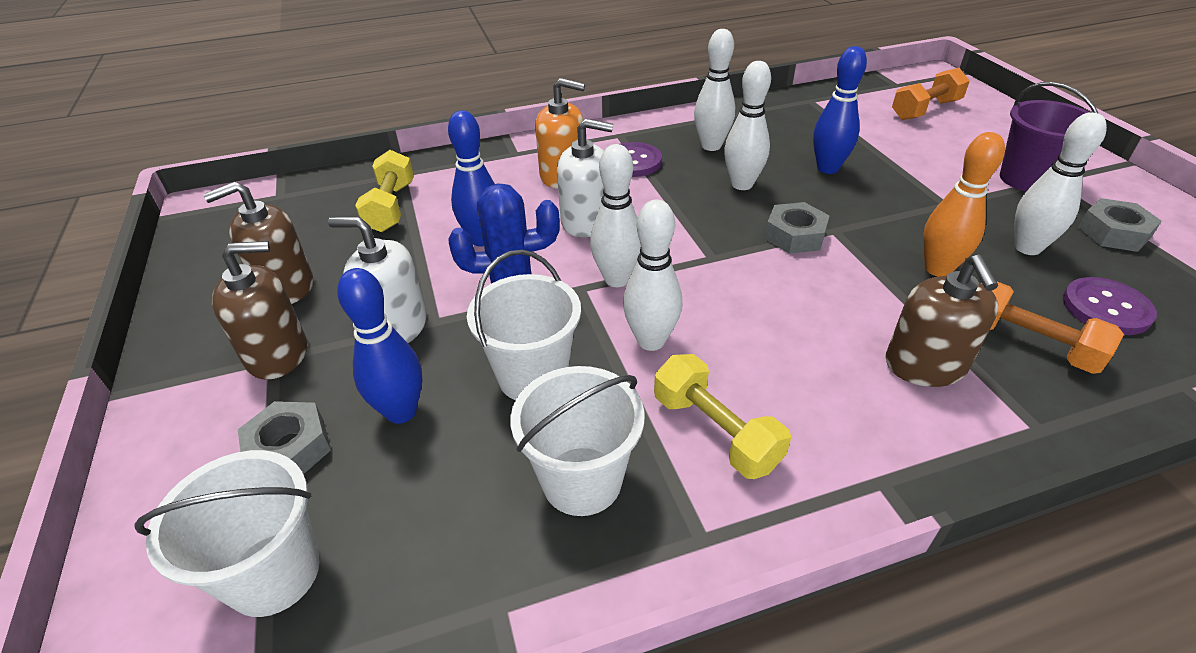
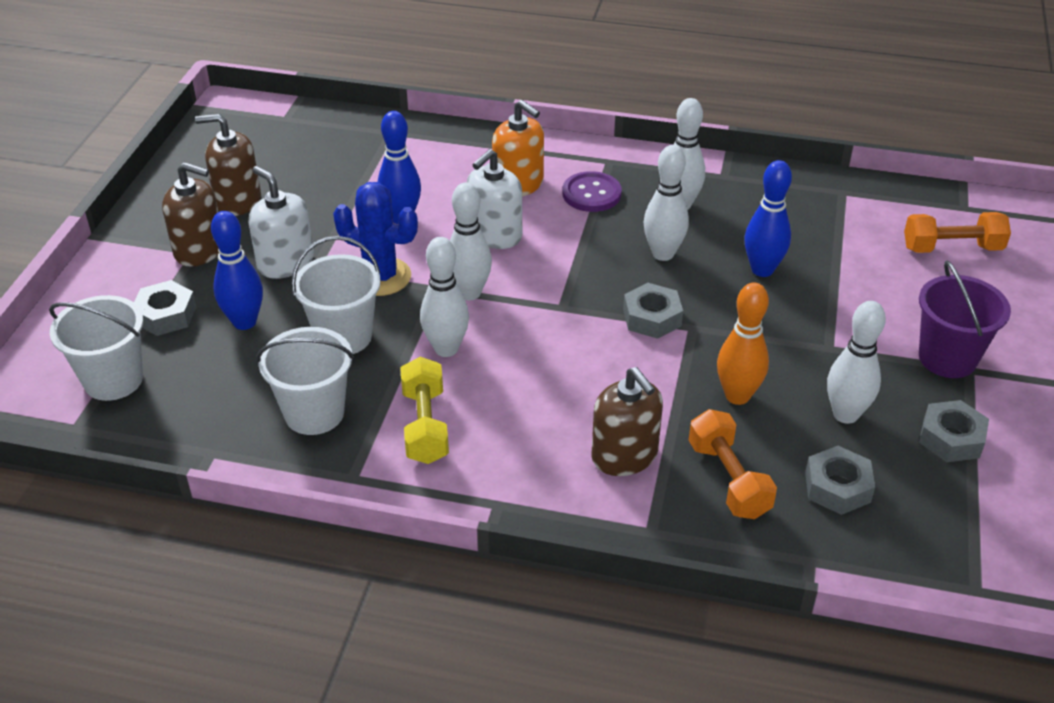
camera: 30 degrees right, 0 degrees up
(391, 207) = (358, 161): yellow dumbbell -> none
(586, 221) = (495, 235): white soap dispenser -> white soap dispenser turned 90 degrees clockwise
(925, 365) = (624, 455): brown soap dispenser -> brown soap dispenser turned 60 degrees counterclockwise
(1106, 308) = (837, 487): purple button -> grey nut

